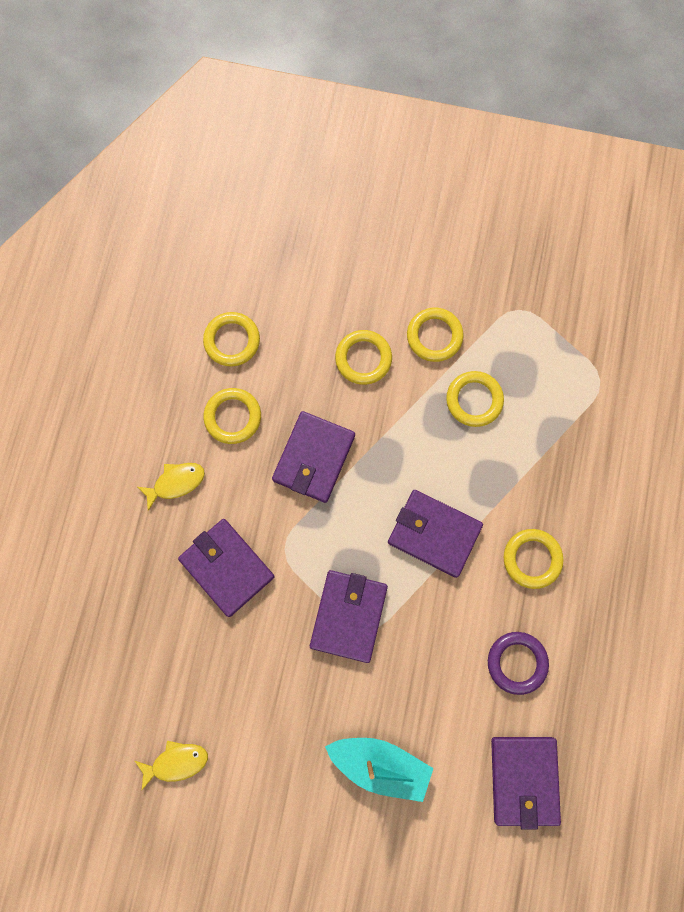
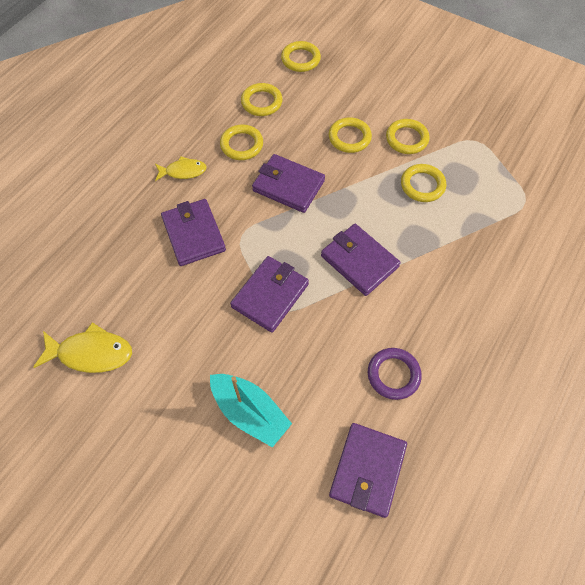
camera: 20 degrees right, 15 degrees down
(176, 762) = (91, 353): yellow fish -> yellow fish, size x1.56
(314, 458) = (288, 186): purple wallet -> purple wallet turned 75 degrees clockwise
(532, 559) = (432, 303): yellow ring -> yellow ring (300, 59)

